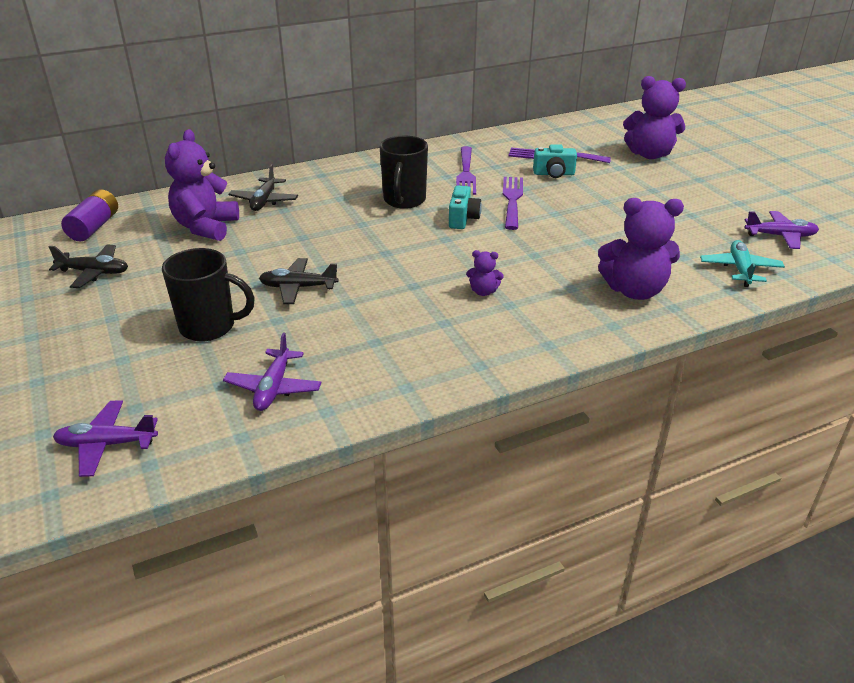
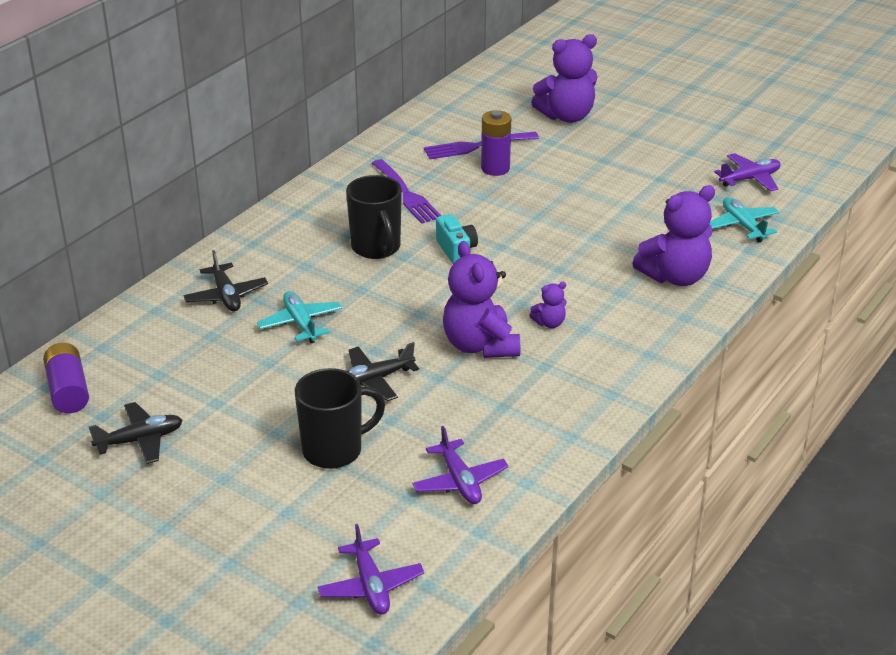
camera: 30 degrees left, 0 degrees up
(106, 444) = (371, 586): purple plane -> purple plane turned 75 degrees counterclockwise
(206, 227) = (199, 348): purple teddy bear -> purple teddy bear (480, 345)
(292, 233) = (300, 323): none -> turquoise plane
(512, 200) = (484, 213): purple fork -> none
(553, 174) = (495, 168): turquoise camera -> purple battery

